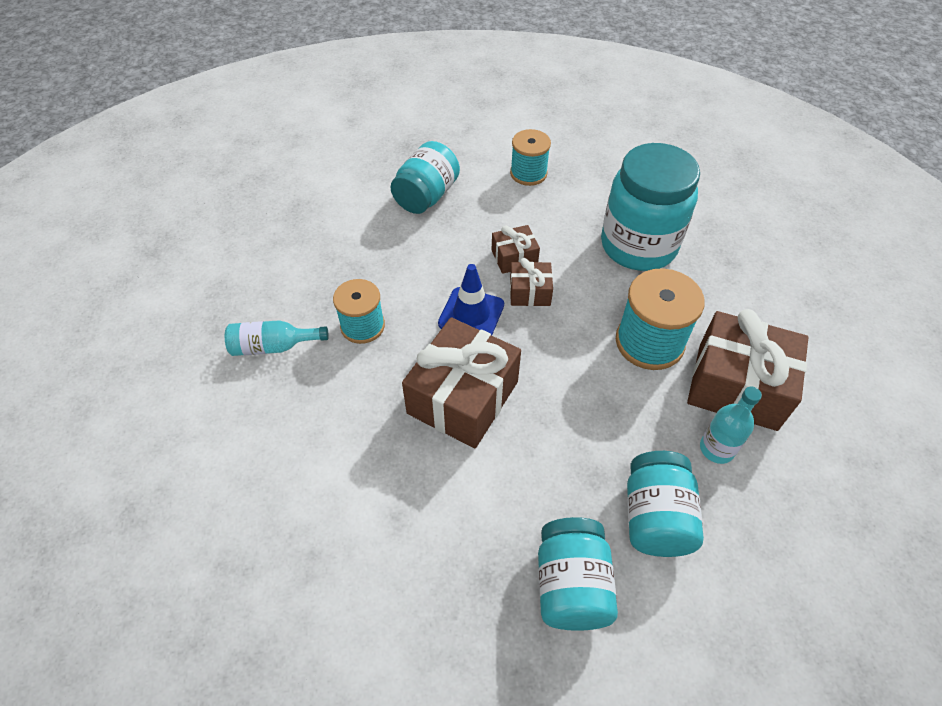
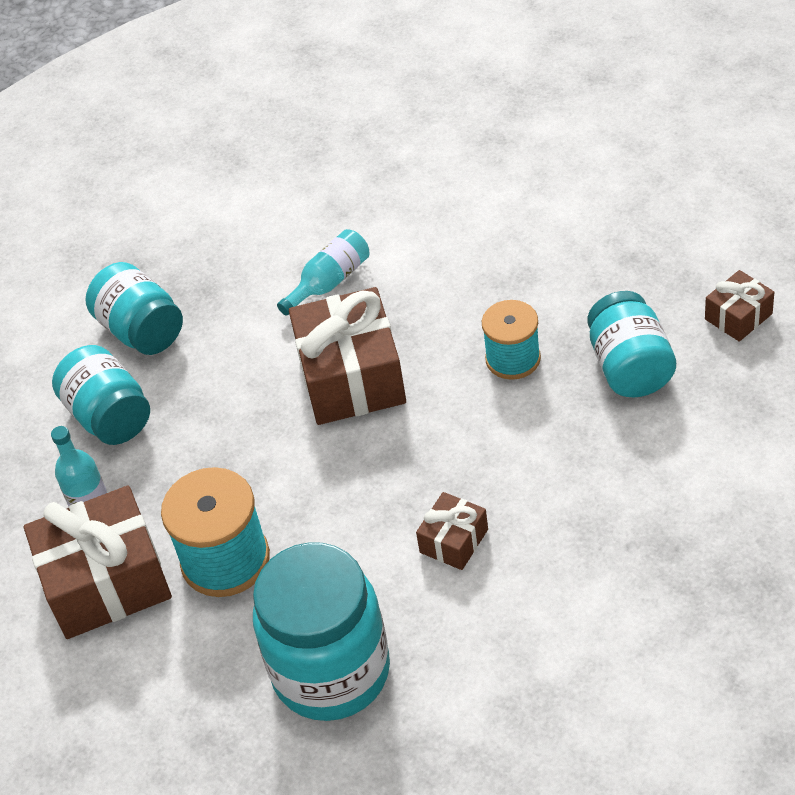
camera: 145 degrees right, 5 degrees down
(273, 346) = (564, 286): turquoise bottle -> turquoise bottle (329, 282)
(426, 196) = (642, 534): turquoise jar -> turquoise jar (630, 367)
(471, 314) = (427, 448): blue traffic cone -> none
(528, 173) = (567, 672): turquoise spool -> none
(530, 292) = (395, 516): brown gift -> brown gift (738, 316)

